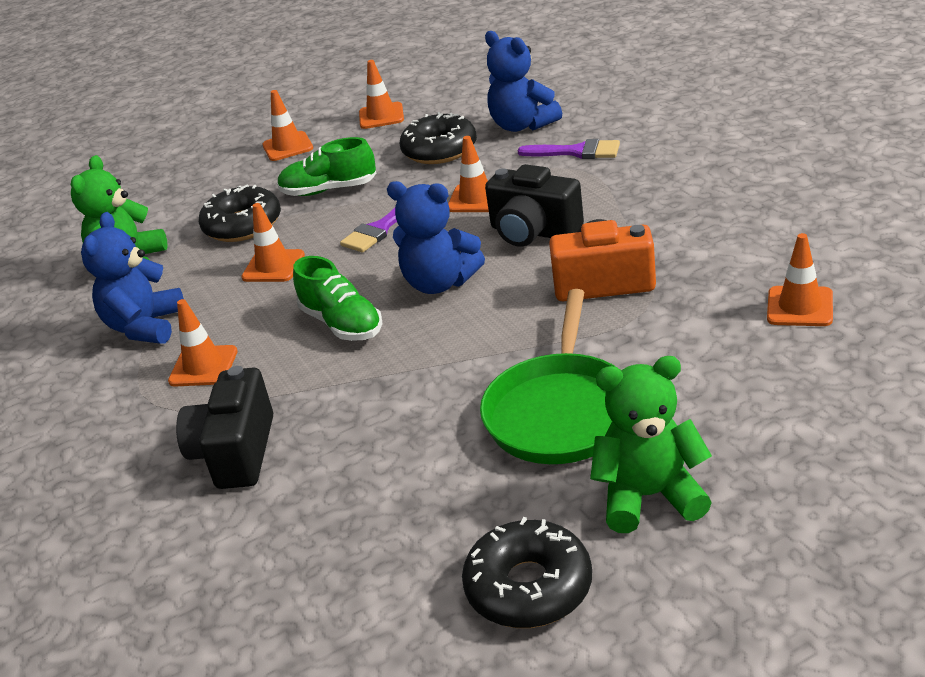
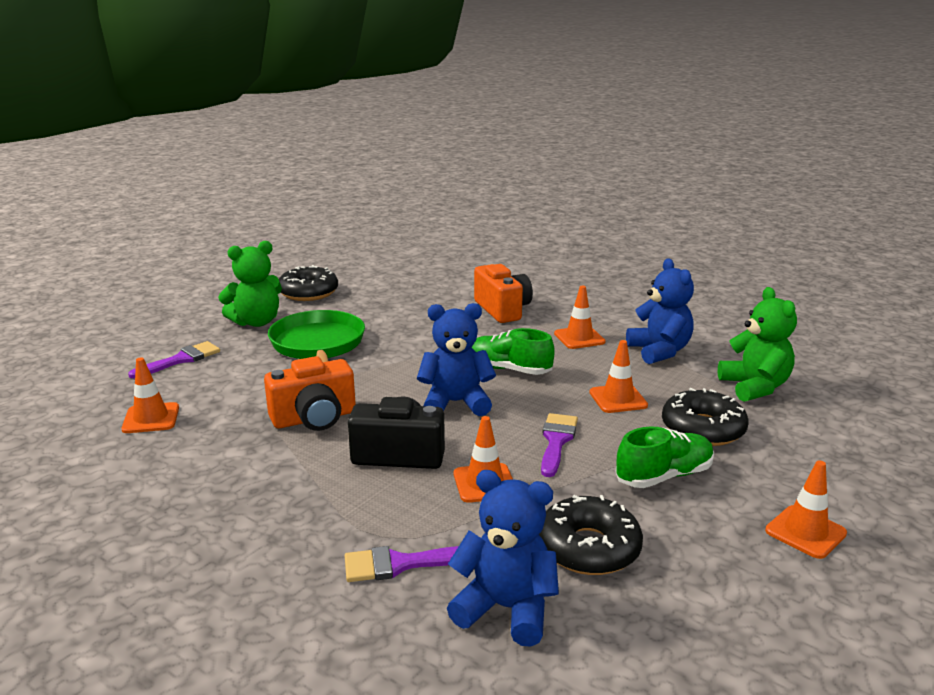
camera: 150 degrees right, 10 degrees down
(236, 453) = (502, 309): black camera -> orange camera
(381, 116) = (745, 607): orange traffic cone -> none
(777, 413) = (181, 359): none -> purple brush

